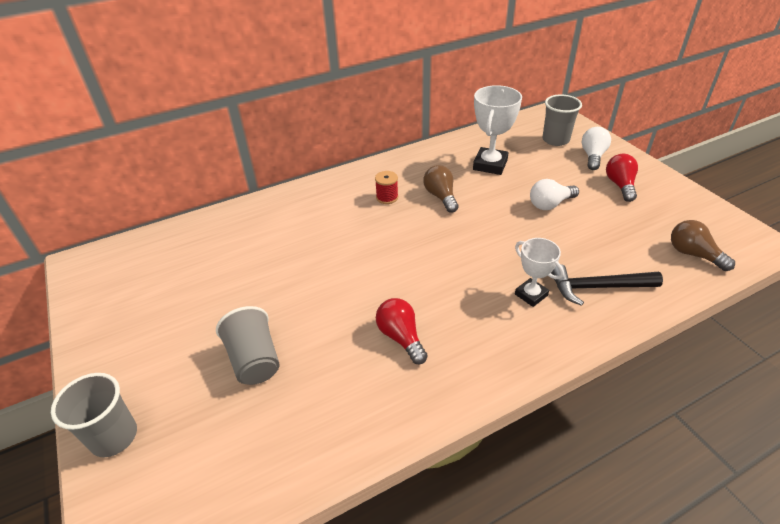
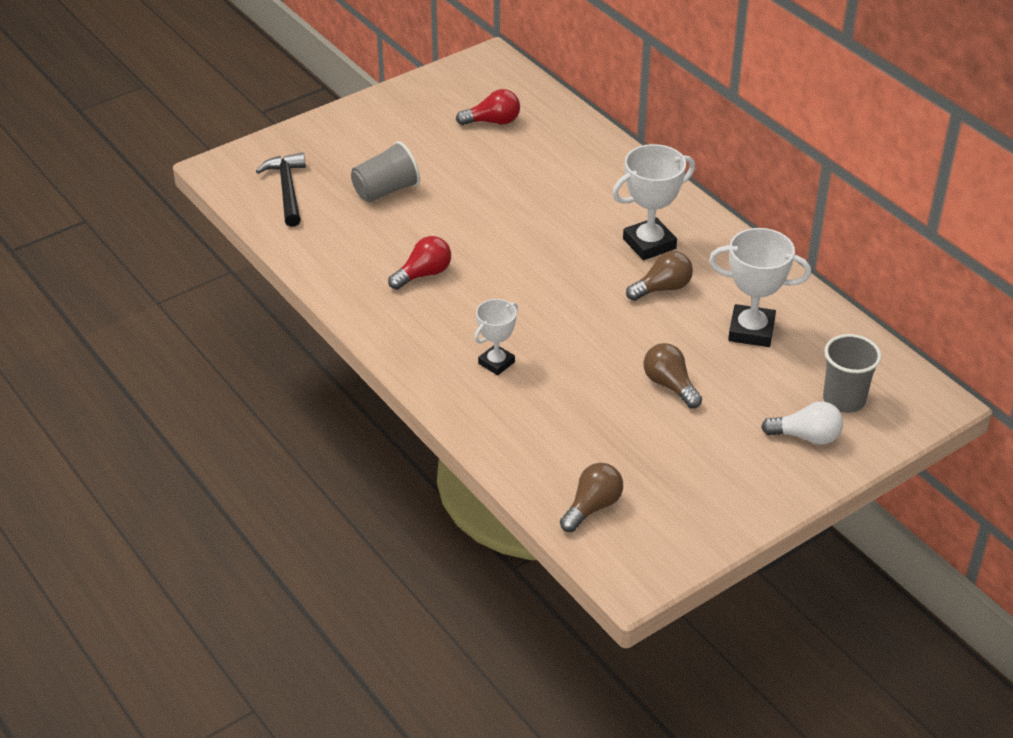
camera: 80 degrees right, 0 degrees up
(114, 437) = (305, 138): grey cup -> none
(387, 197) = (649, 244): red spool -> white trophy
(550, 204) = (670, 385): white light bulb -> brown light bulb
(597, 287) = (517, 415): black hammer -> black hammer (287, 190)
(620, 185) = (734, 458): red light bulb -> red light bulb (493, 122)

